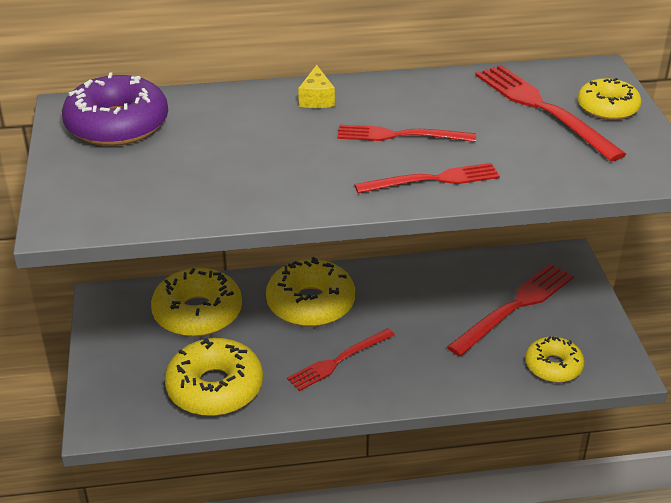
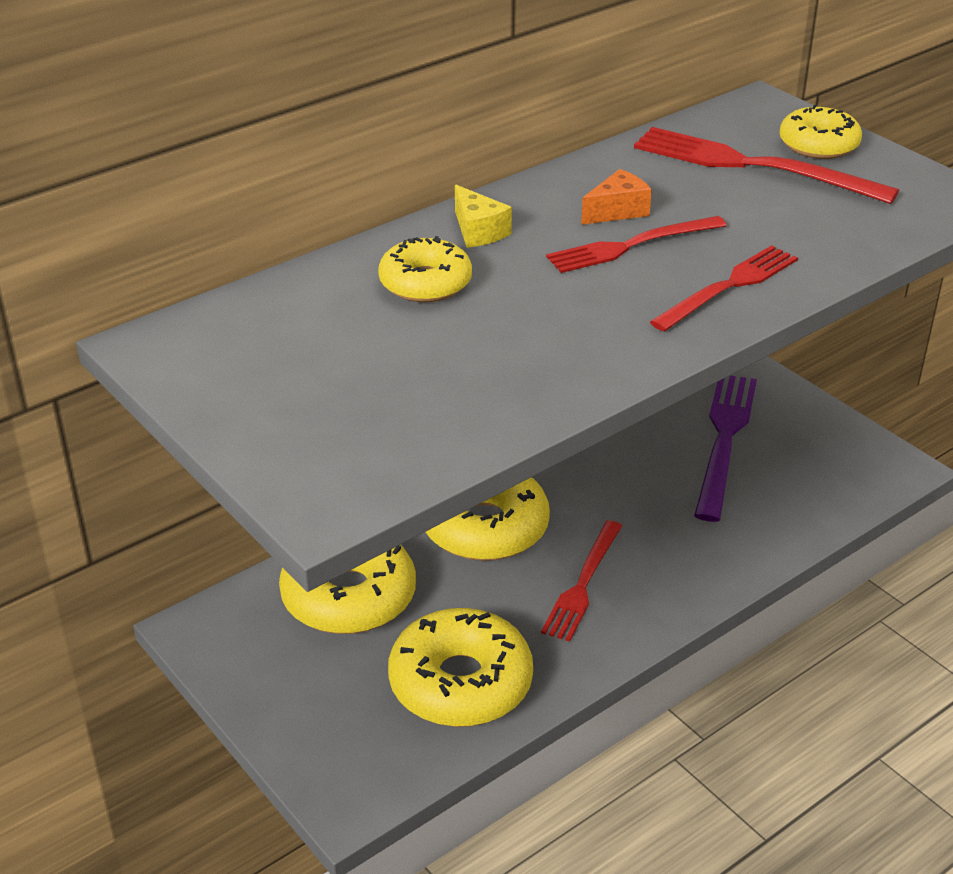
camera: 30 degrees left, 0 degrees up
(117, 125) = (250, 346): purple donut -> none
(417, 111) = (617, 211): none -> orange cheese
(515, 307) = (724, 440): red fork -> purple fork
(553, 366) = (824, 492): yellow donut -> yellow donut (425, 283)

